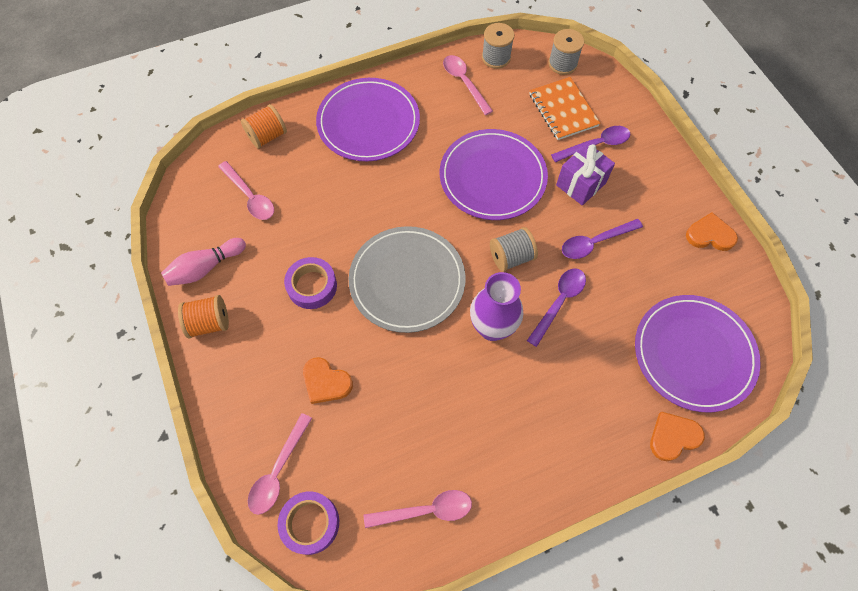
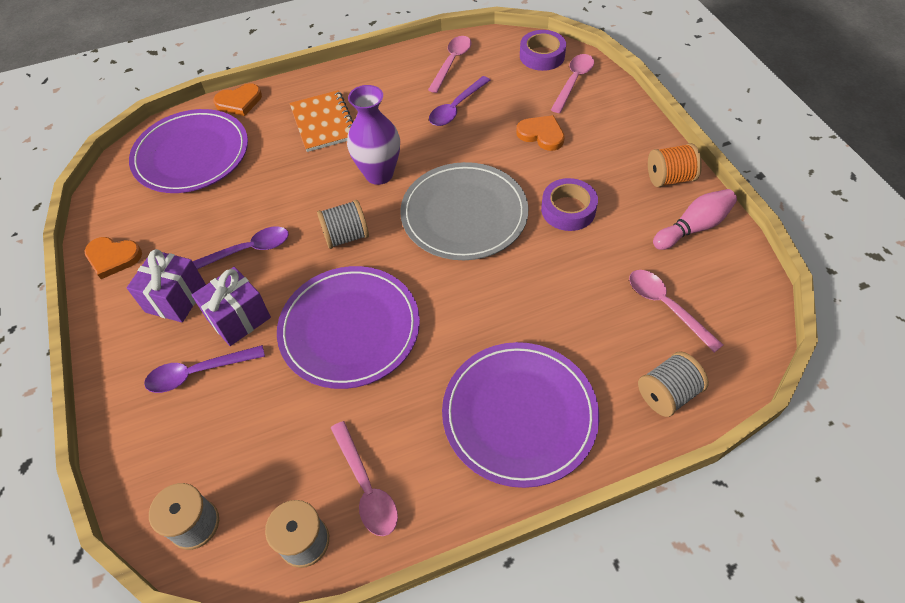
camera: 175 degrees left, 10 degrees down
(267, 136) = (667, 394): orange spool -> grey spool
(425, 510) = (452, 62): pink spoon -> pink spoon turned 120 degrees clockwise
(559, 302) = (306, 195): purple spoon -> purple spoon (456, 108)
(563, 110) = (224, 431): orange notebook -> orange notebook (323, 123)
(638, 199) = (176, 298): none -> purple gift

